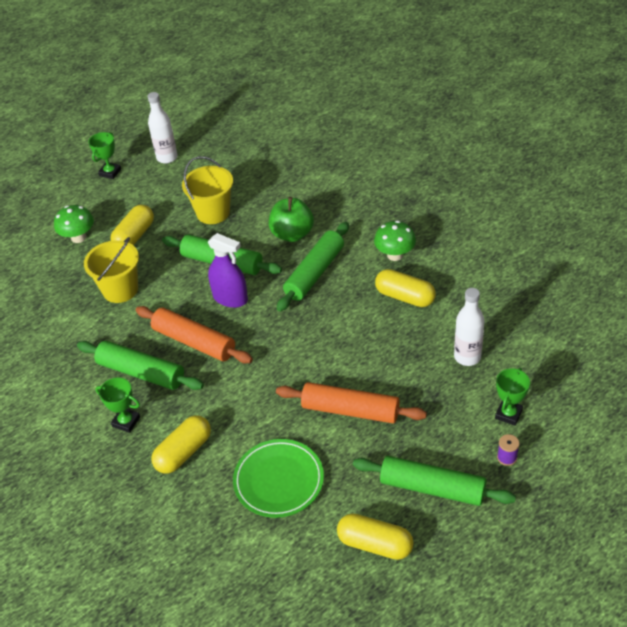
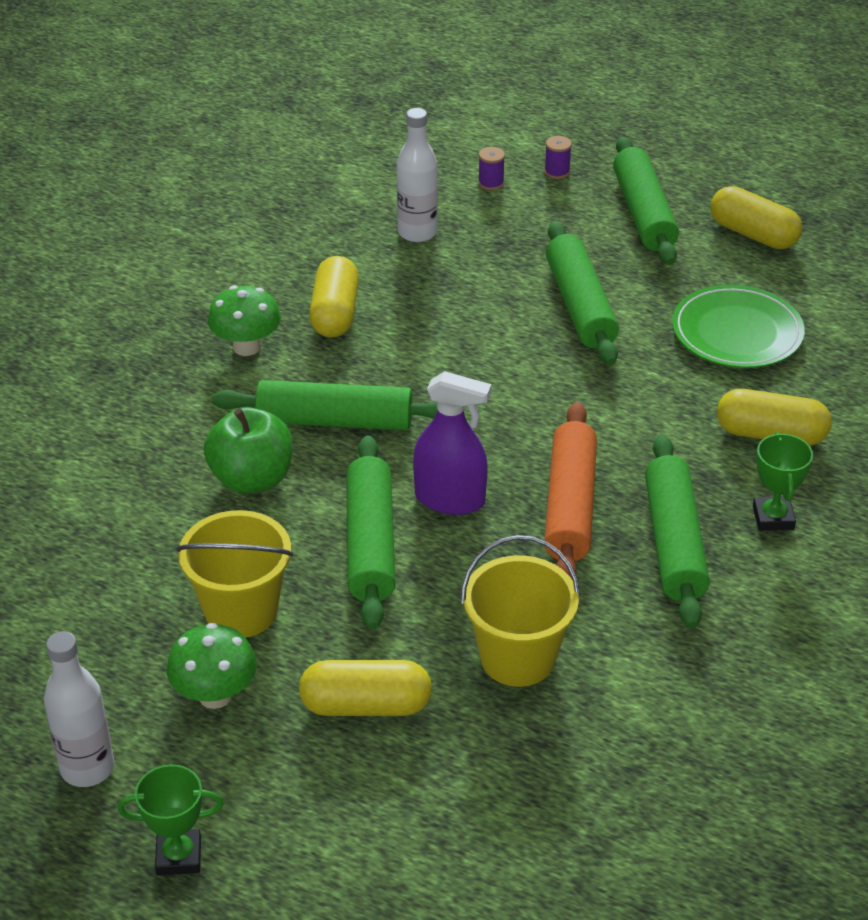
camera: 120 degrees left, 5 degrees down
(78, 237) = (417, 802): green mushroom -> green mushroom (215, 695)
(230, 298) = (450, 499): purple spray bottle -> purple spray bottle turned 105 degrees clockwise
(350, 410) = (580, 305): orange rolling pin -> green rolling pin
(375, 544) = (753, 234): yellow capsule -> yellow capsule turned 45 degrees counterclockwise
(508, 414) = (491, 183): green trophy -> purple spool

